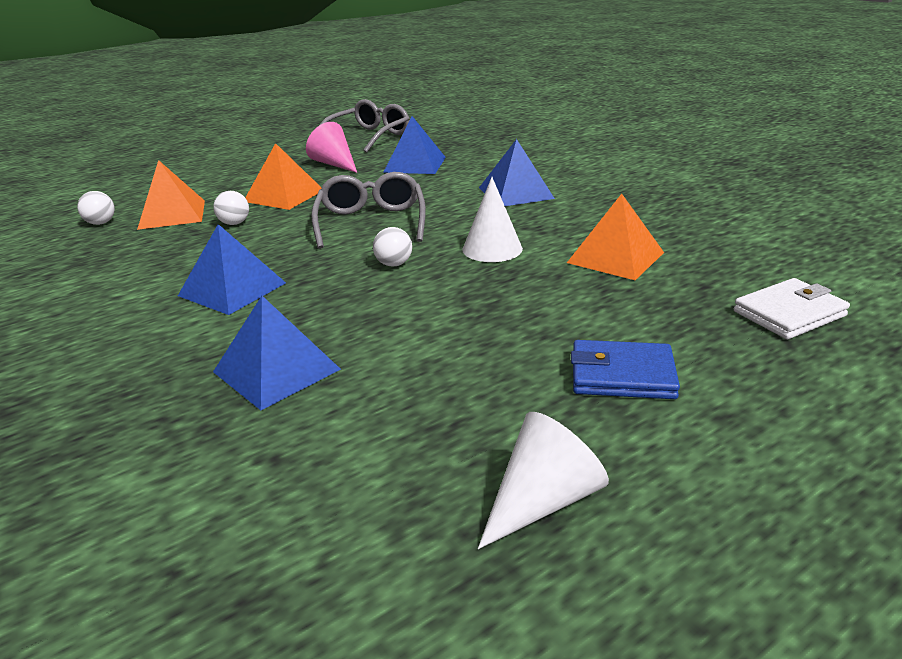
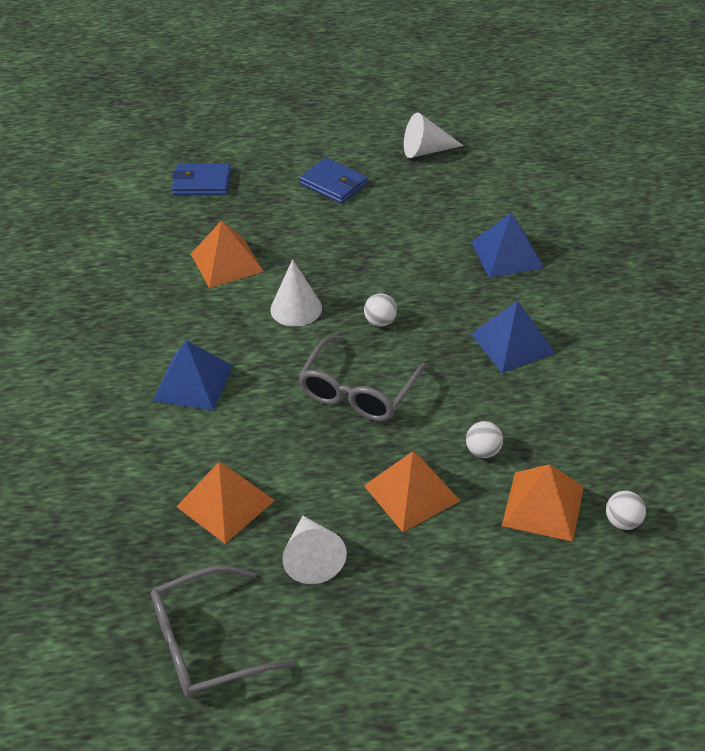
camera: 150 degrees left, 15 degrees up
(334, 164) = (312, 558): pink cone -> white cone
(415, 164) = (225, 503): blue pyramid -> orange pyramid
(789, 314) = (202, 183): white wallet -> blue wallet

